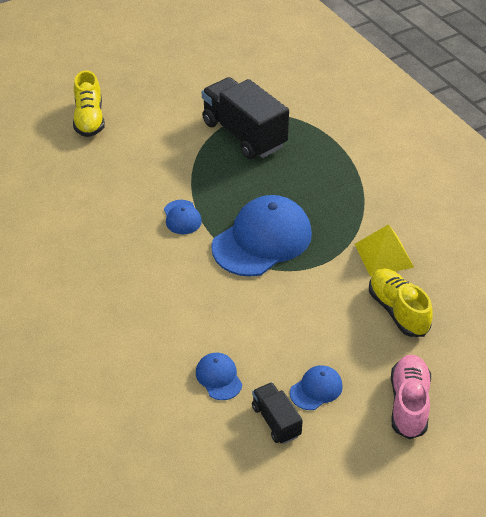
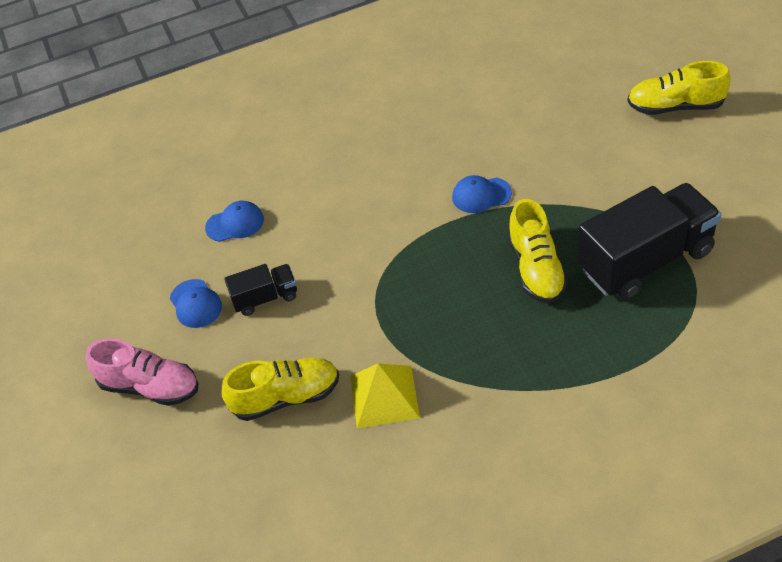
camera: 105 degrees right, 5 degrees up
(256, 185) = (536, 268): none -> yellow shoe
(262, 240) = (431, 270): blue cap -> none
(276, 421) = (167, 267): black truck -> black truck (265, 298)

